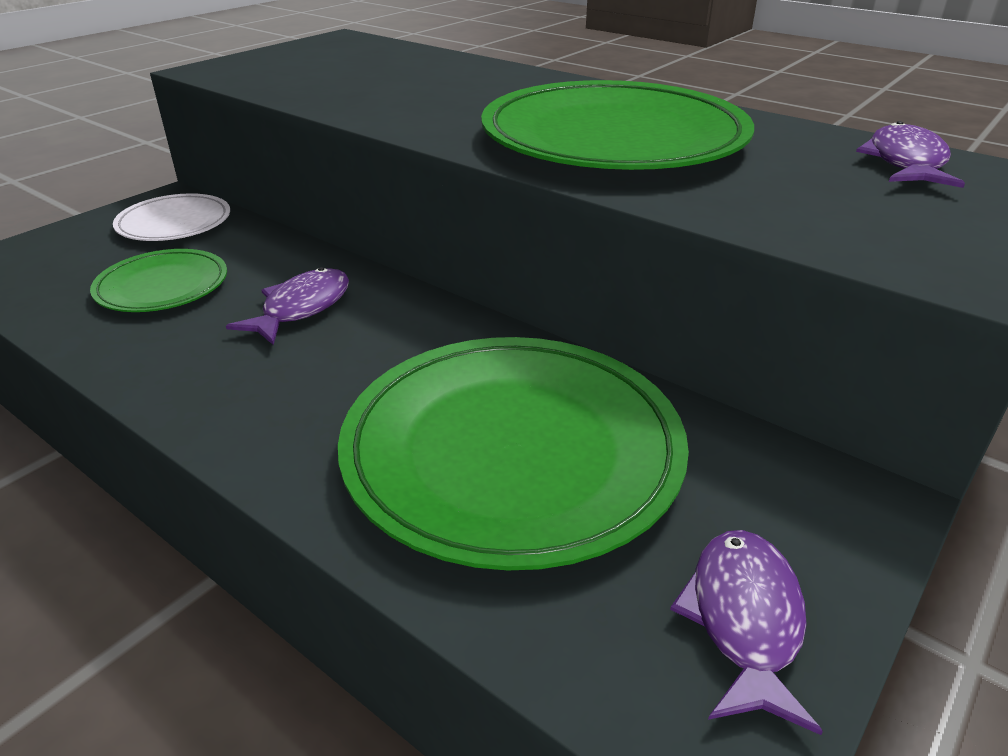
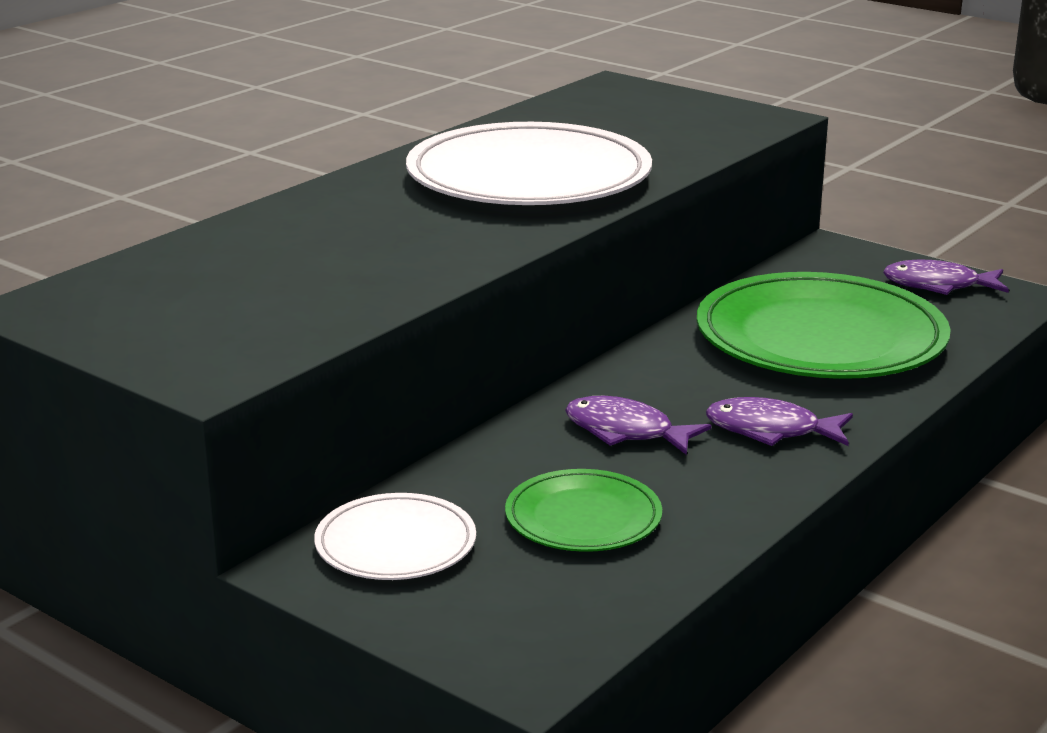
camera: 90 degrees left, 10 degrees down
(613, 138) = (529, 177): green plate -> white plate
(905, 163) = (585, 106): purple fish -> purple fish (770, 430)

